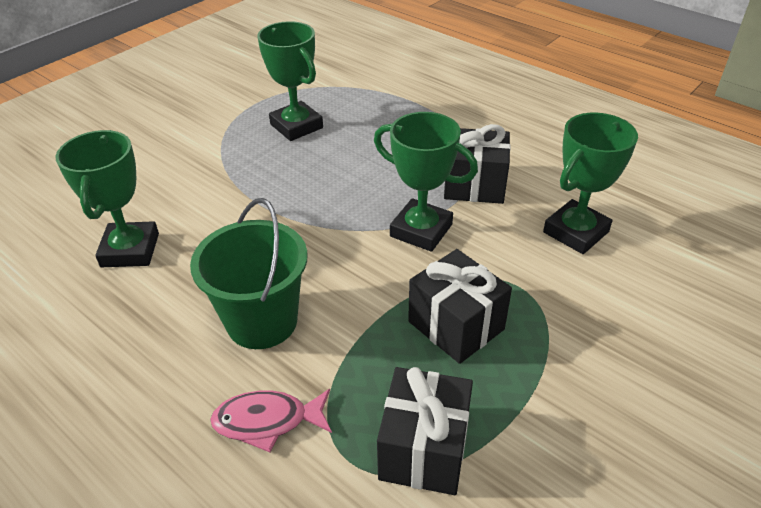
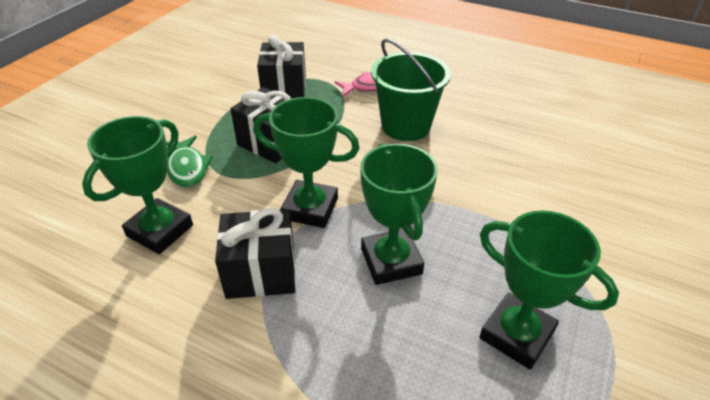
camera: 165 degrees right, 0 degrees up
(130, 250) = (543, 154): green trophy -> green trophy (391, 261)
(565, 302) = (187, 168): none -> green fish

